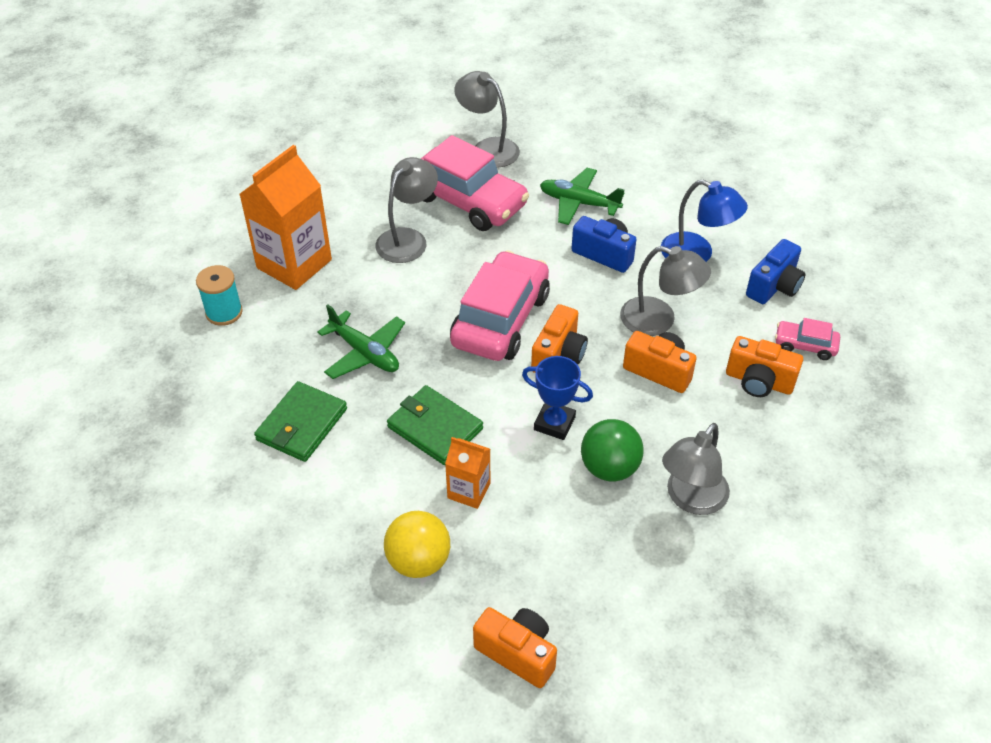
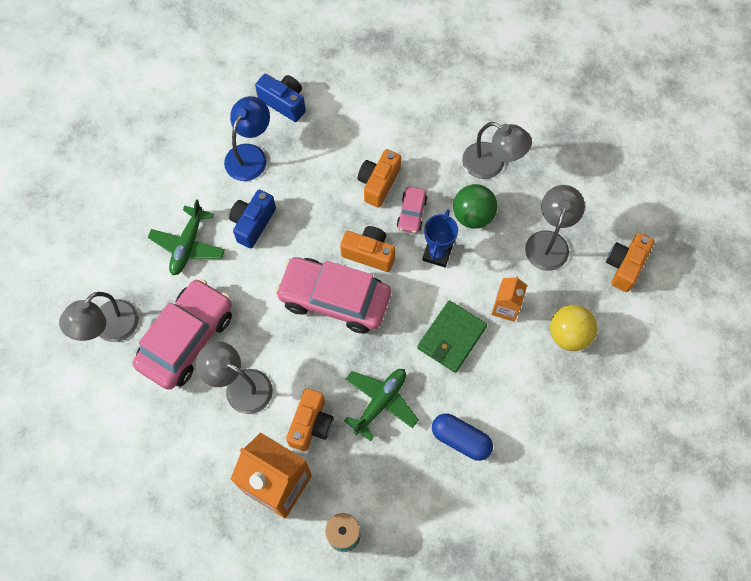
camera: 95 degrees left, 20 degrees up
(301, 424) = (460, 439): green wallet -> blue capsule
(659, 320) = (326, 183): grey lamp -> grey lamp (549, 242)
(759, 381) = (382, 119): orange camera -> orange camera (311, 424)
(805, 345) = (344, 87): pink car -> pink car (411, 213)

